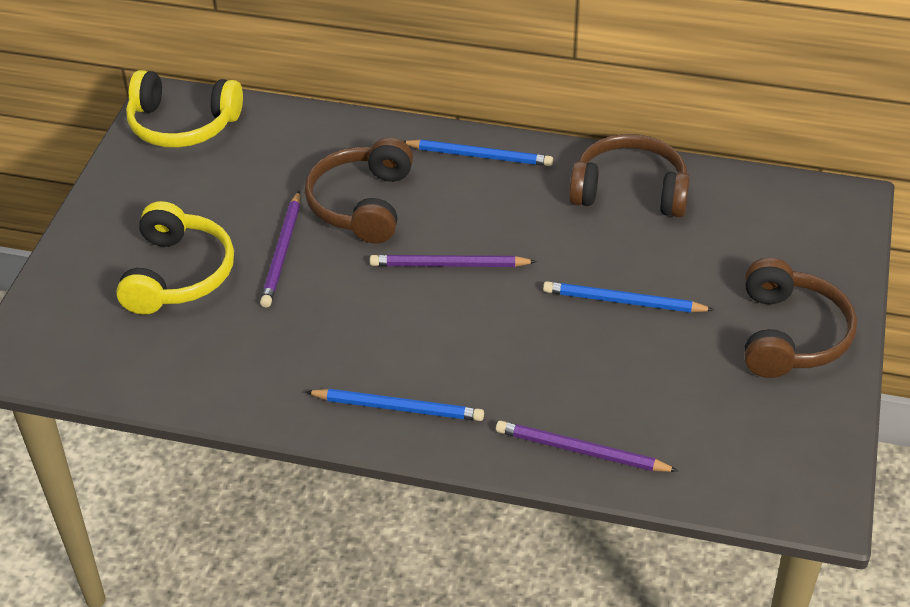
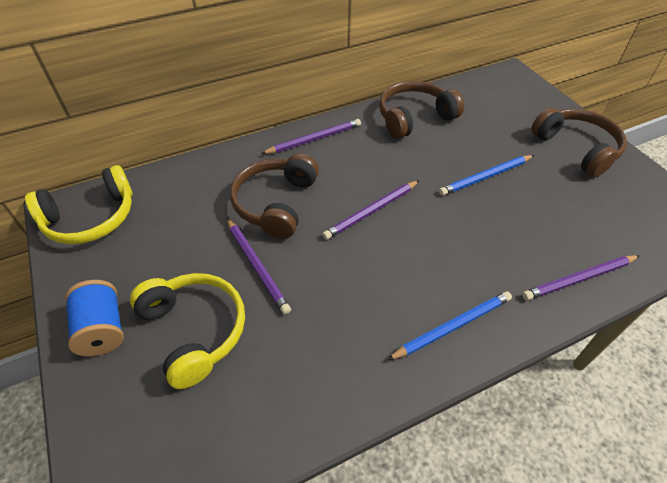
camera: 40 degrees left, 5 degrees up
(110, 230) = (103, 329): none -> blue spool
(362, 204) = (276, 203): brown headphones -> brown headphones turned 45 degrees clockwise
(479, 156) = (314, 139): blue pencil -> purple pencil

